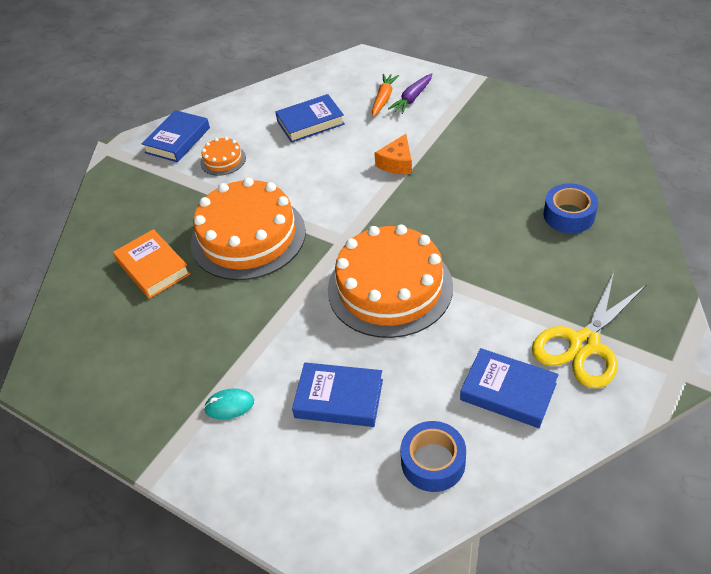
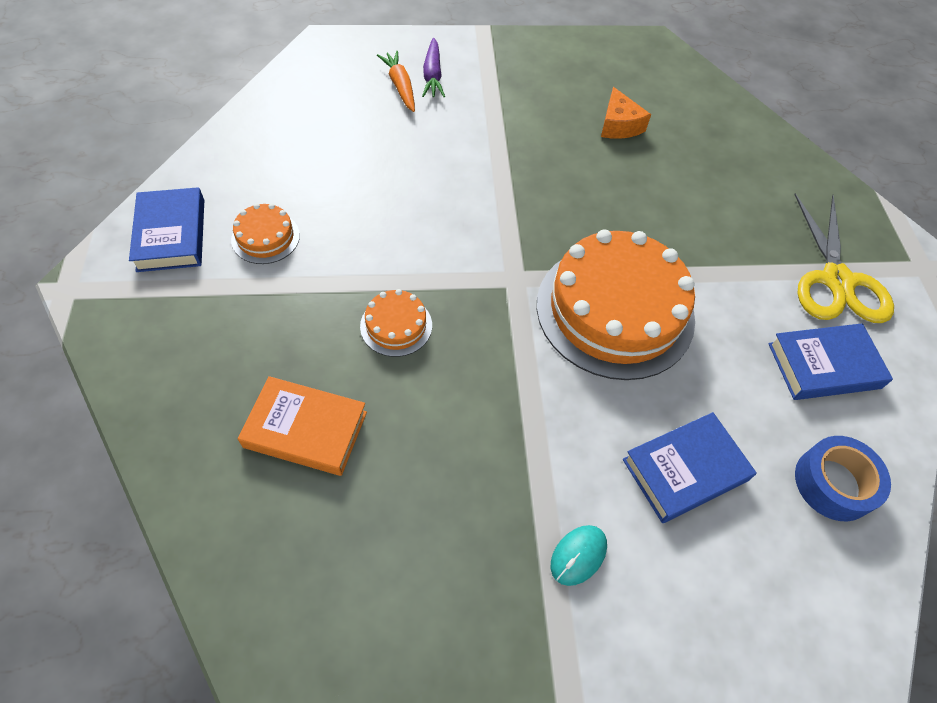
camera: 45 degrees left, 10 degrees up
(248, 237) = (396, 325): orange cake -> orange cake, size x0.44
(310, 122) = (337, 145): blue book -> none
(397, 163) = (487, 159): orange cheese -> orange cheese (619, 125)
(569, 215) = (704, 152): blue tape -> none

